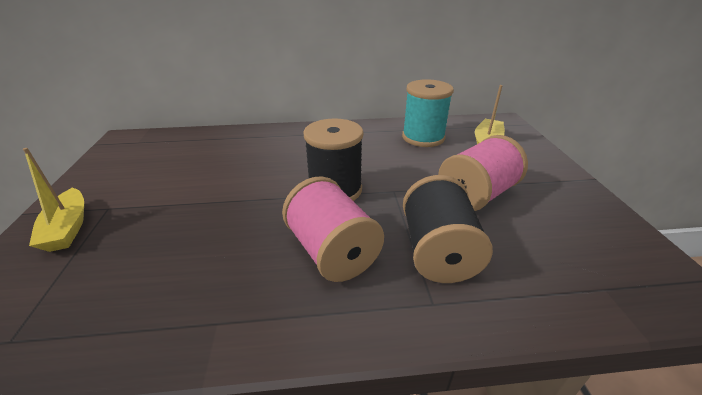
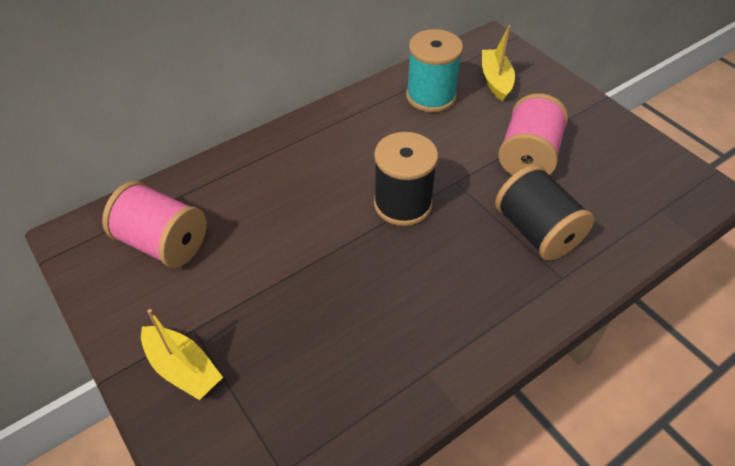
camera: 30 degrees left, 15 degrees up
(332, 251) = (458, 270): pink spool -> pink spool (163, 243)

